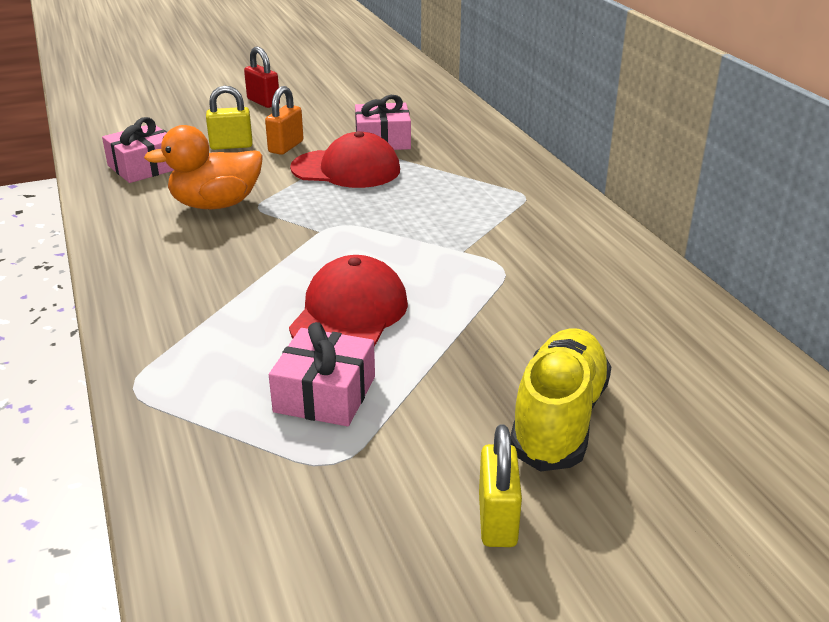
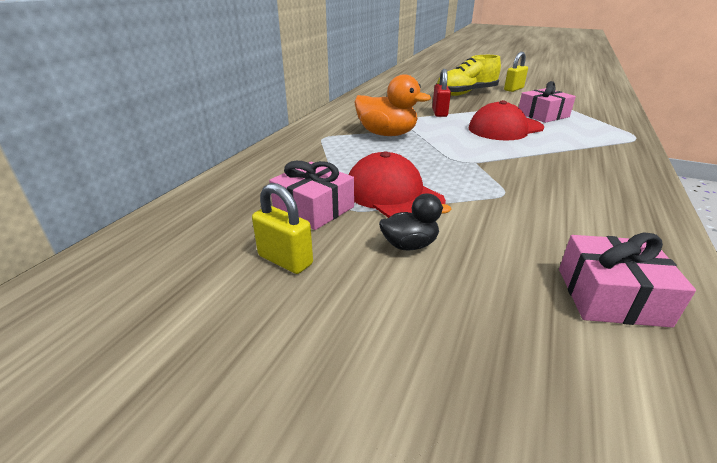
camera: 135 degrees left, 0 degrees up
(216, 205) = (541, 208): orange duck -> orange duck (387, 134)
(231, 146) = (469, 279): yellow padlock -> yellow padlock (285, 260)
(263, 102) = (320, 370): red padlock -> red padlock (439, 113)
(286, 147) = (409, 245): orange padlock -> black duck

